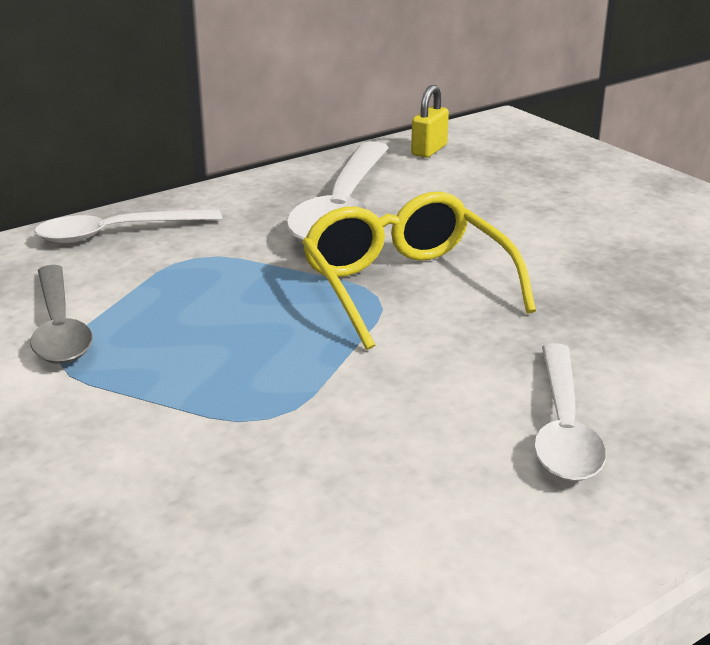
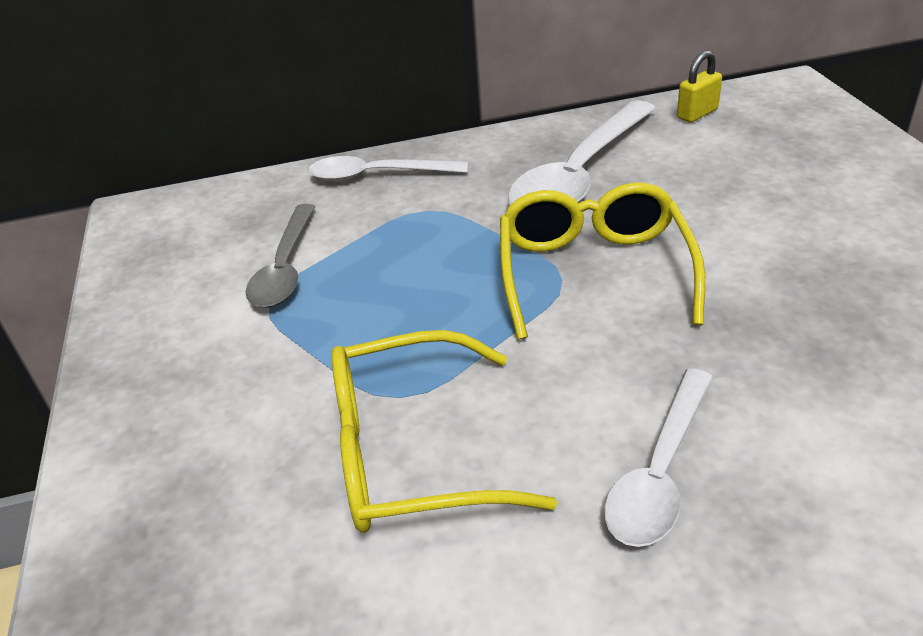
camera: 25 degrees right, 10 degrees up
(311, 460) = (410, 452): none -> yellow glasses

